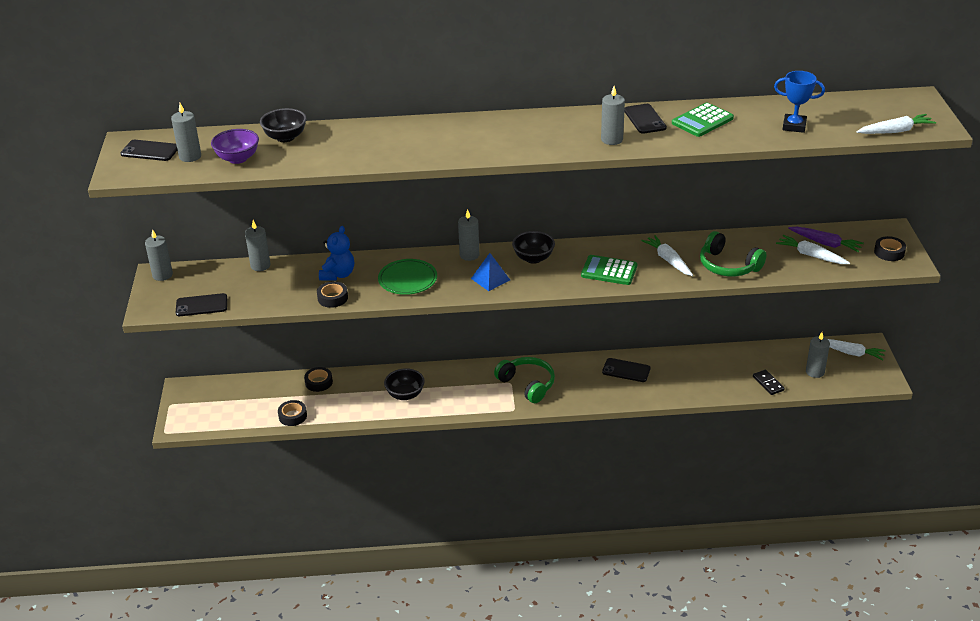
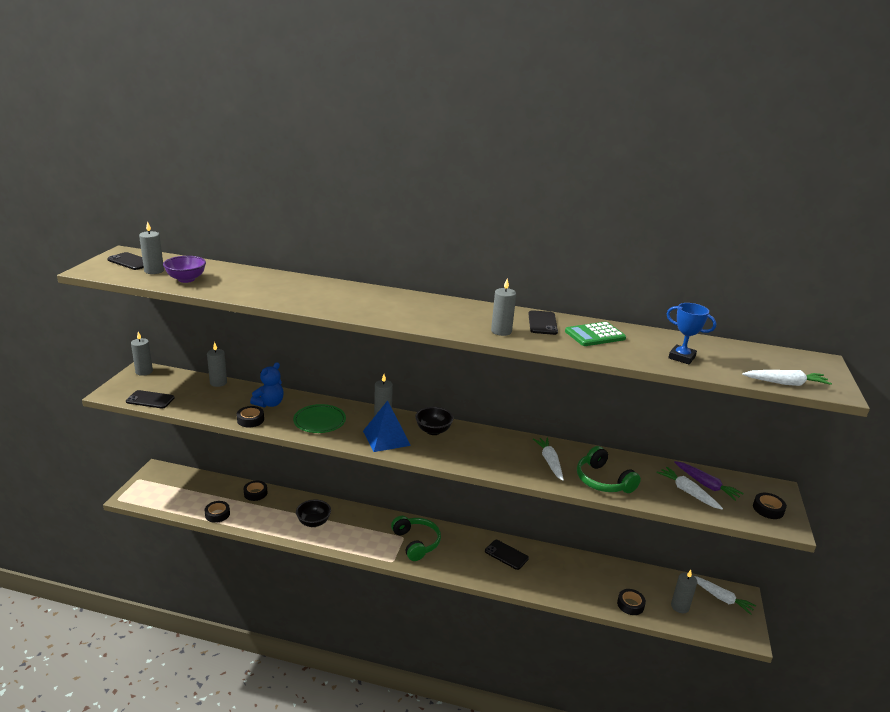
camera: 15 degrees right, 10 degrees down
(285, 137) = (237, 274): black bowl -> none
(490, 279) = (386, 438): blue pyramid -> blue pyramid, size x1.51
(609, 271) = (491, 457): green calculator -> none
(768, 383) = (630, 605): black domino -> black tape

